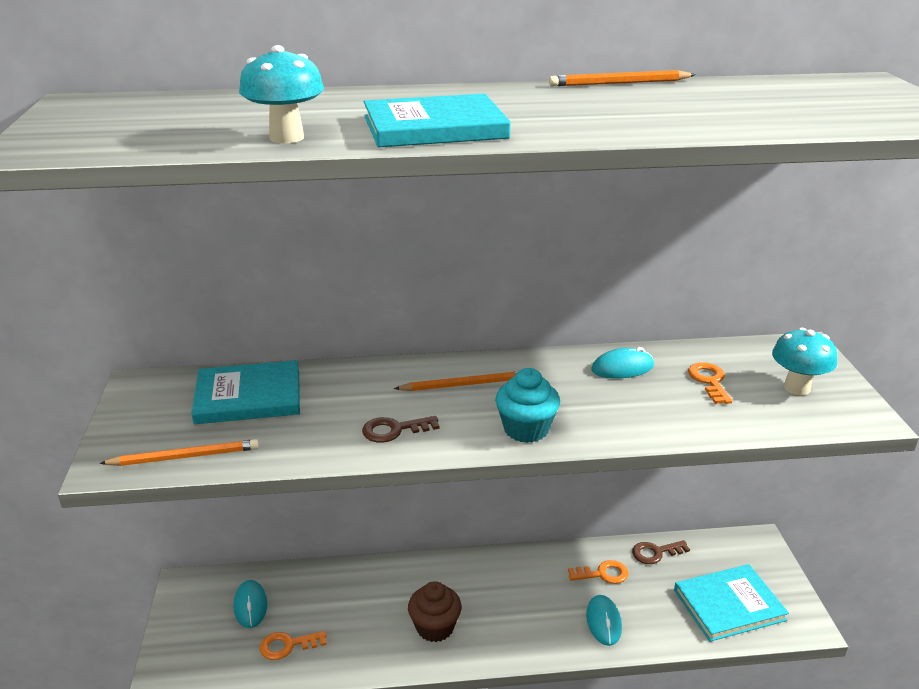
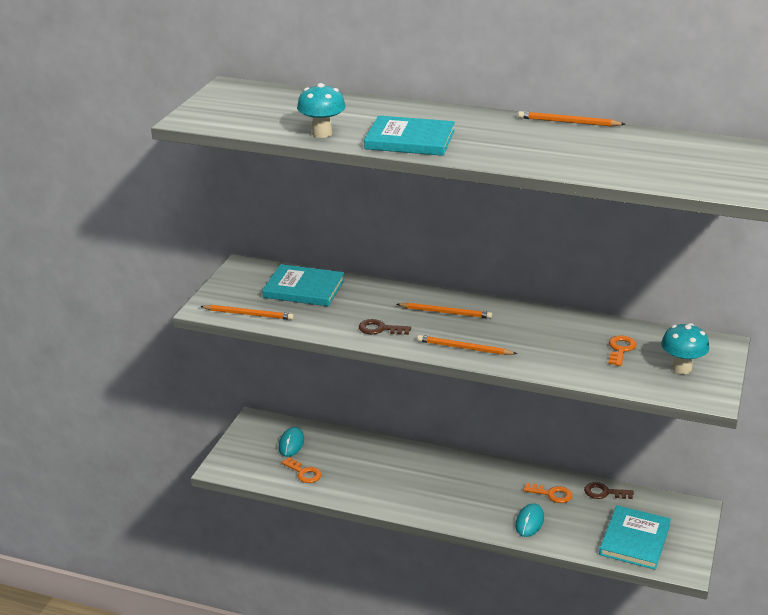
camera: 25 degrees right, 0 degrees up
(288, 645) = (304, 473): orange key -> orange key turned 150 degrees counterclockwise
(435, 627) = (407, 491): brown cupcake -> none
(526, 429) = (464, 348): turquoise cupcake -> orange pencil
(622, 368) = (565, 327): turquoise mouse -> none
(729, 605) = (634, 540): turquoise book -> turquoise book turned 75 degrees counterclockwise

